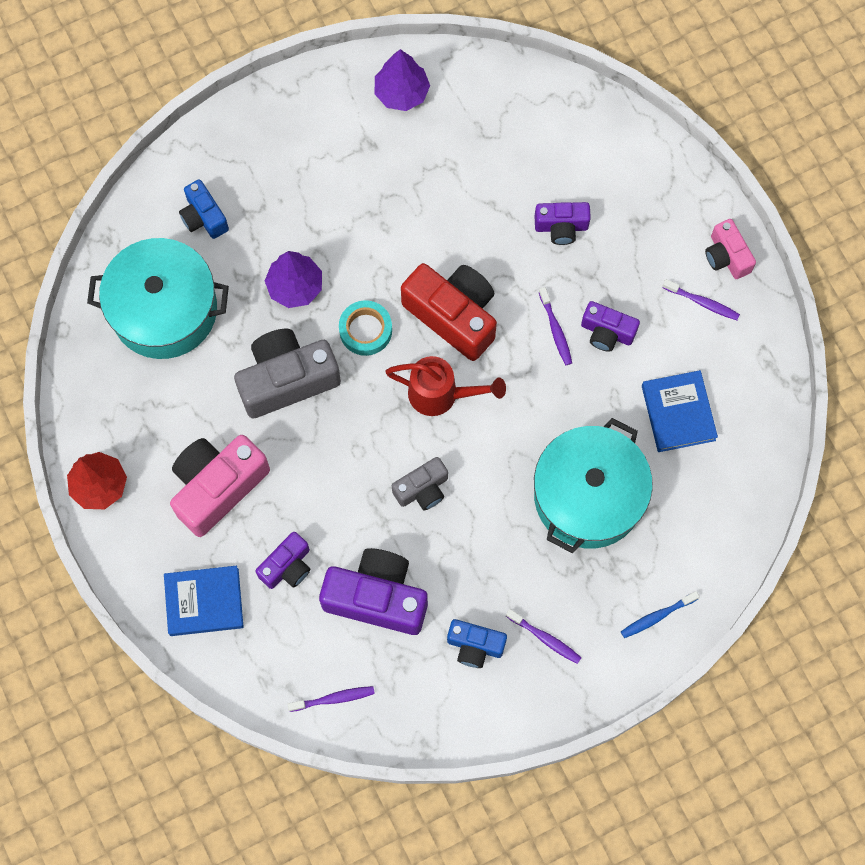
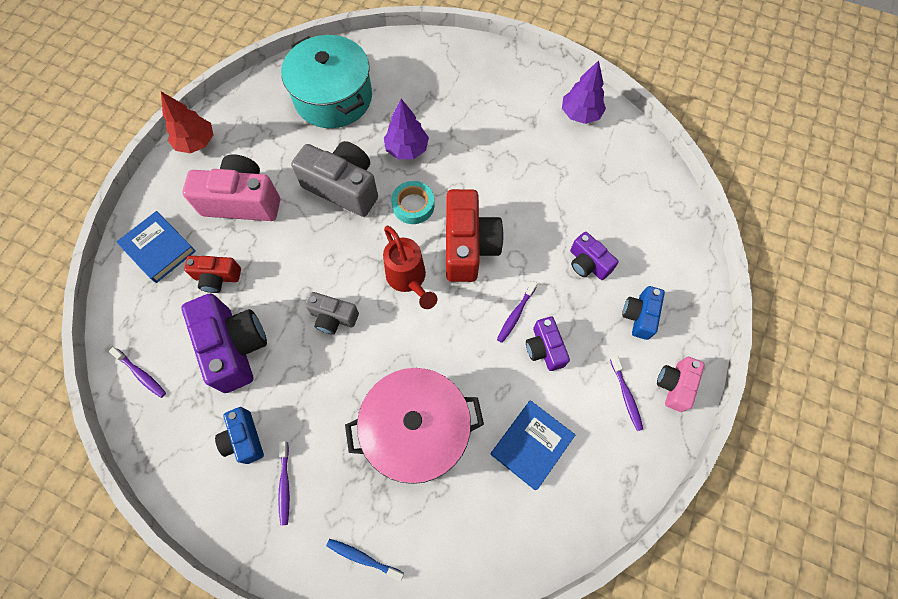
camera: 50 degrees right, 5 degrees down
(204, 217) = (407, 76): blue camera -> blue camera (639, 316)
(287, 566) = (217, 278): purple camera -> red camera
(588, 496) = (416, 430): turquoise pot -> pink pot

